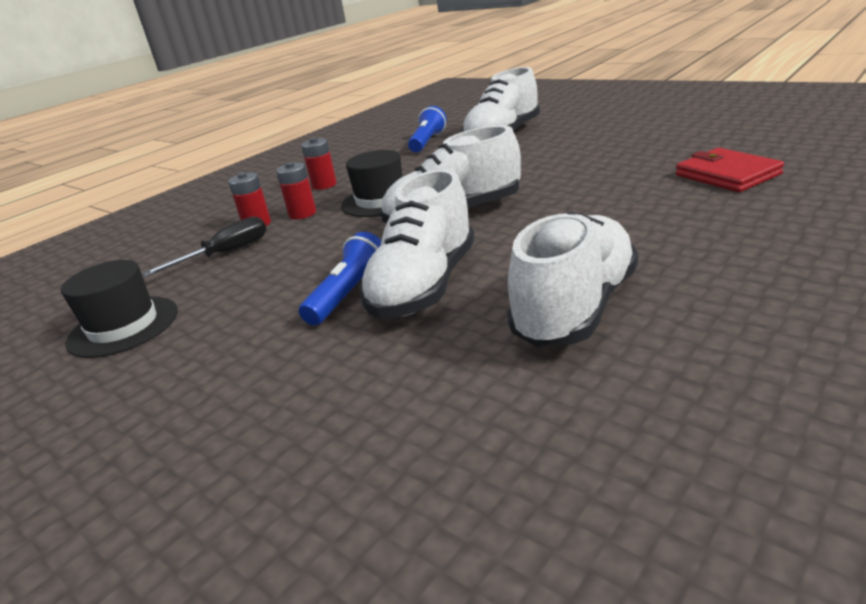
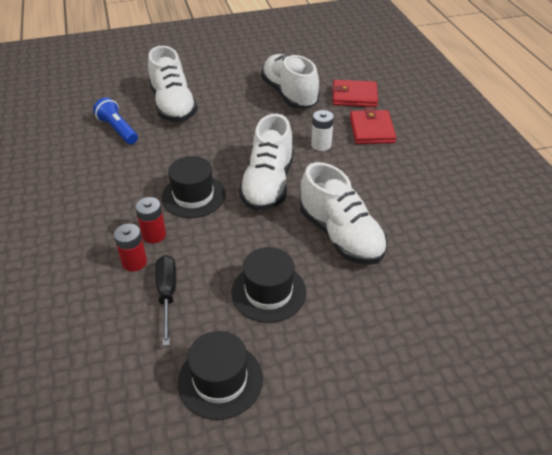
camera: 60 degrees left, 15 degrees up
(275, 292) = (268, 292): none -> black hat
(324, 185) = (113, 204): red battery -> none
(349, 295) = (313, 264): blue flashlight -> none
(576, 308) = (419, 206): white shoe -> white shoe (289, 94)
(580, 205) = (321, 145): none -> white battery
(680, 211) = (371, 130): none -> red wallet

